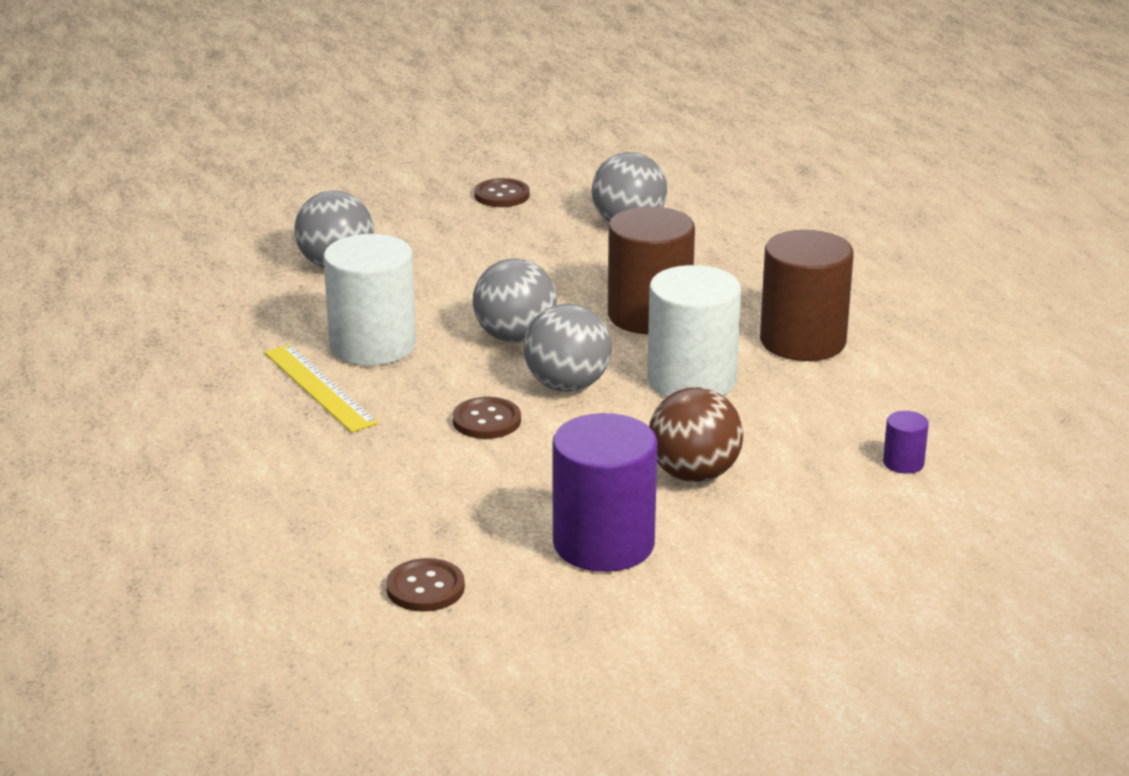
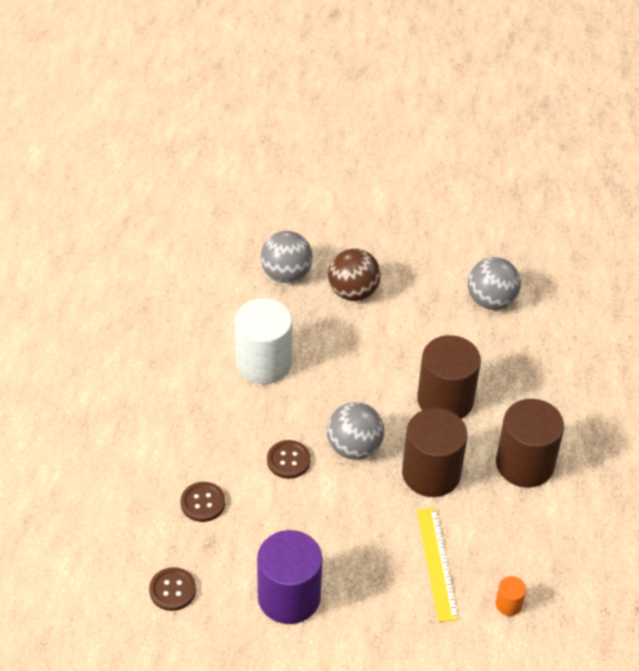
camera: 25 degrees right, 20 degrees up
(319, 387) = (212, 390): yellow ruler -> yellow ruler (437, 563)
(502, 195) = (428, 239): brown button -> brown button (203, 503)
(515, 337) = (351, 388): grey ball -> none
(691, 380) = (431, 473): white cylinder -> brown cylinder
(694, 474) = (377, 560): brown ball -> brown ball (353, 292)
(903, 463) = (508, 604): purple cylinder -> orange cylinder

